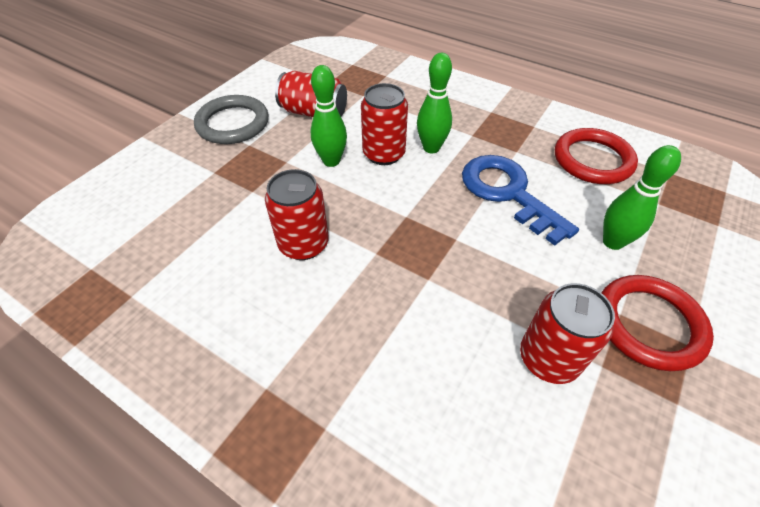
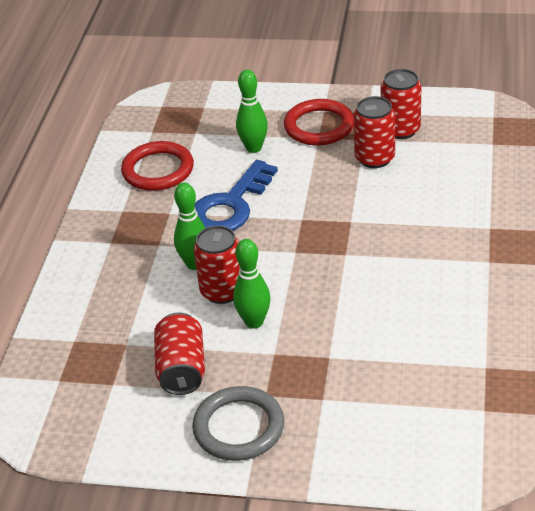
camera: 110 degrees left, 10 degrees down
(303, 244) = (365, 295): red can -> red can (400, 130)

